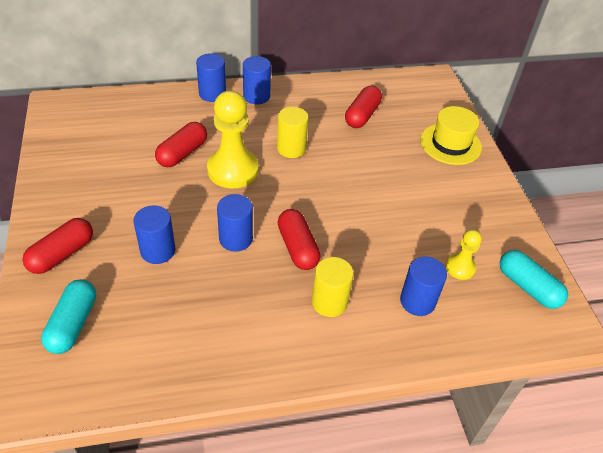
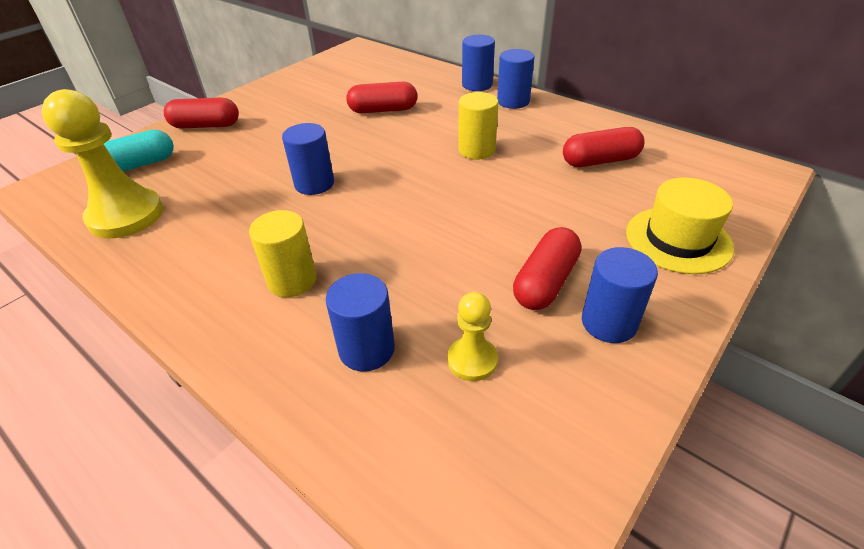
camera: 55 degrees right, 5 degrees down
(158, 251) = (254, 158): blue cylinder -> blue cylinder (609, 323)
(233, 170) = (399, 139): yellow pawn -> yellow pawn (126, 215)
(297, 247) = (346, 221): red capsule -> red capsule (545, 282)
(528, 287) = (528, 459): turquoise capsule -> none

